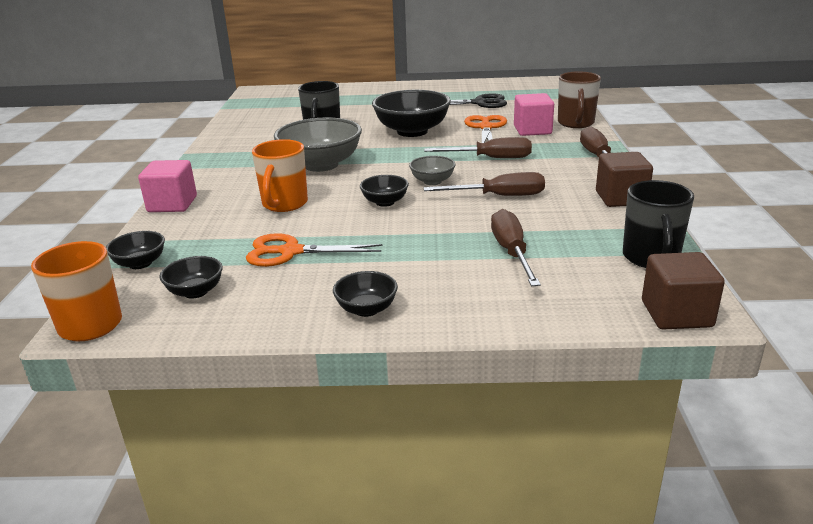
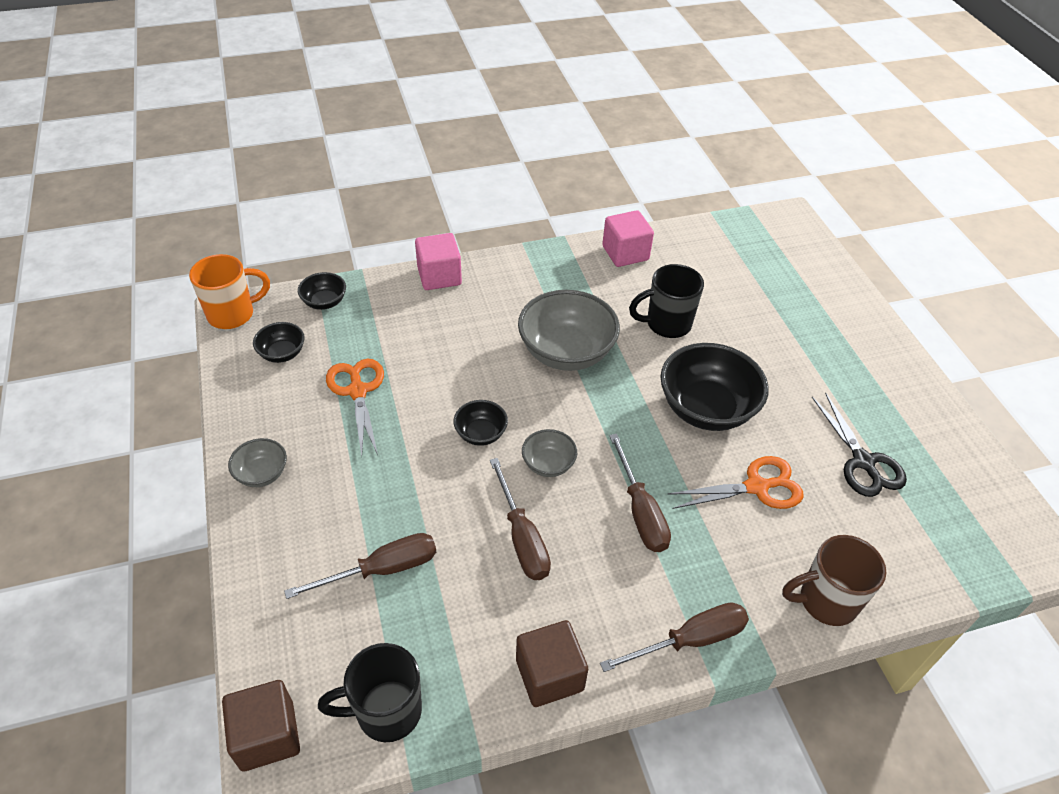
camera: 70 degrees right, 20 degrees up
(284, 204) = (457, 354): orange mug -> none
(366, 309) = (262, 474): black bowl -> grey bowl
(532, 130) = (769, 546): pink cube -> pink cube (625, 253)

